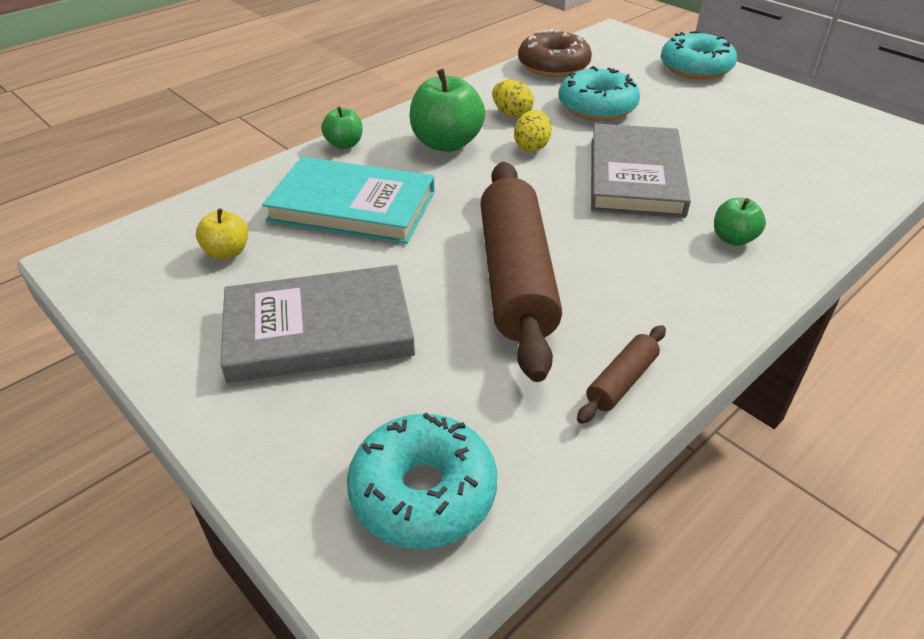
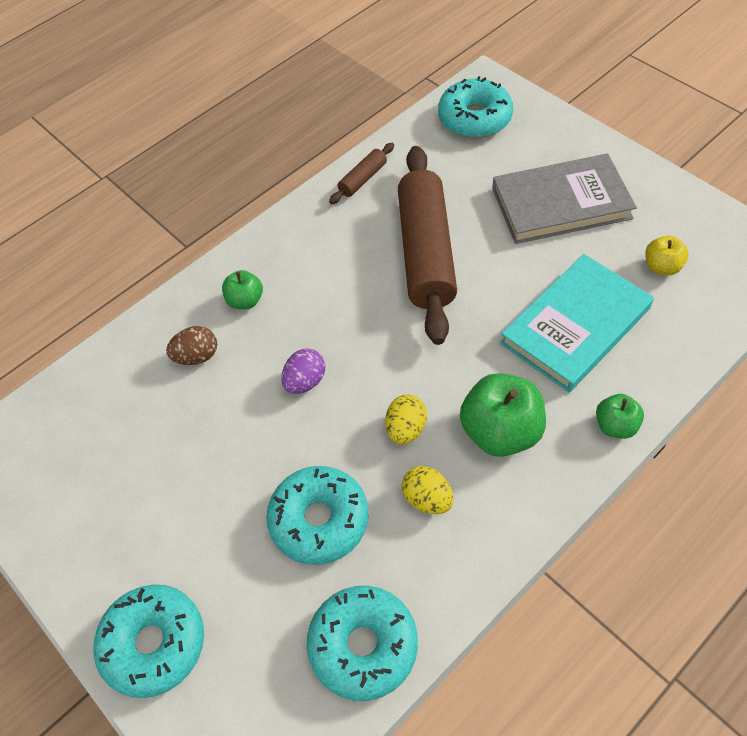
camera: 175 degrees left, 15 degrees up
(352, 206) = (575, 326): turquoise book -> turquoise book turned 60 degrees counterclockwise
(553, 66) = (363, 646): brown donut -> turquoise donut
(635, 176) = (305, 381): grey book -> purple egg
(760, 196) = (197, 356): none -> brown egg

